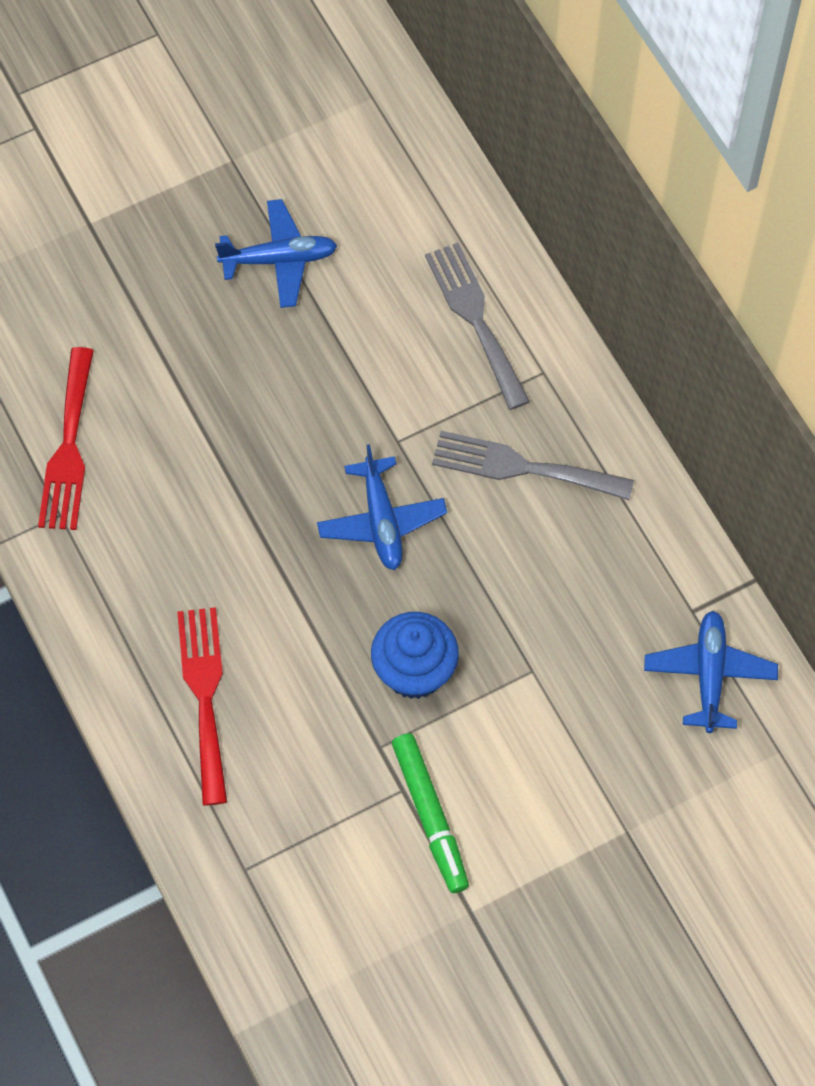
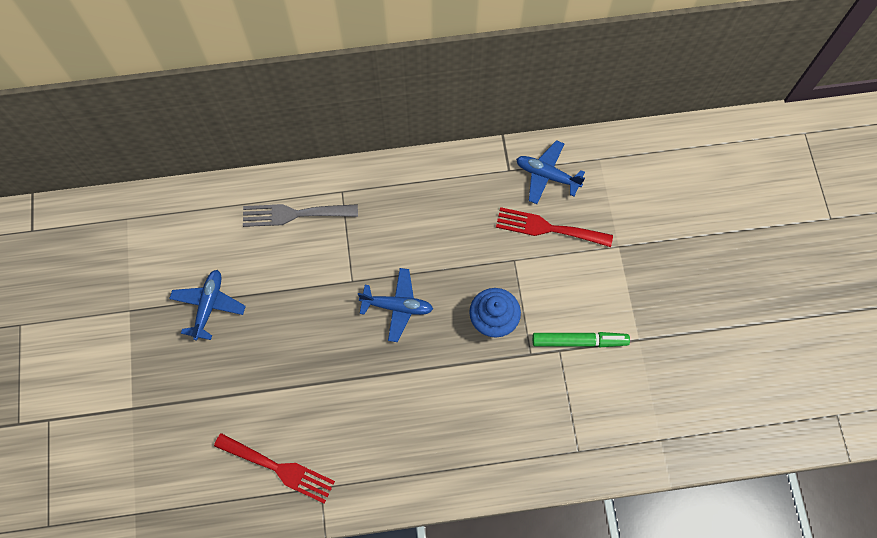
camera: 70 degrees left, 5 degrees up
(204, 695) = (467, 439): red fork -> red fork (548, 228)
(522, 467) = (394, 222): grey fork -> none

